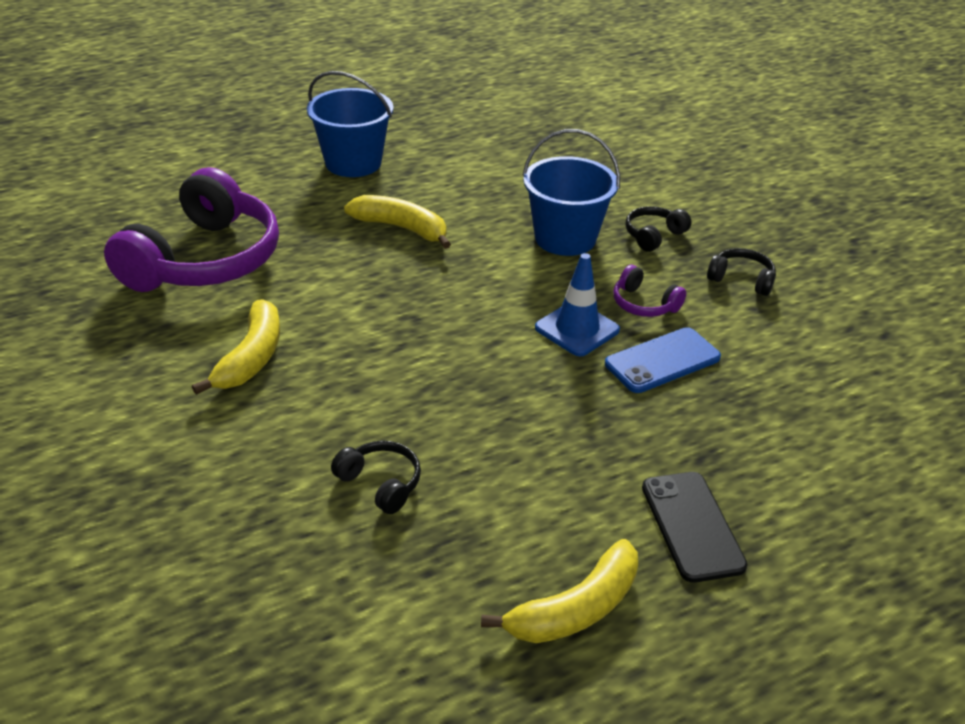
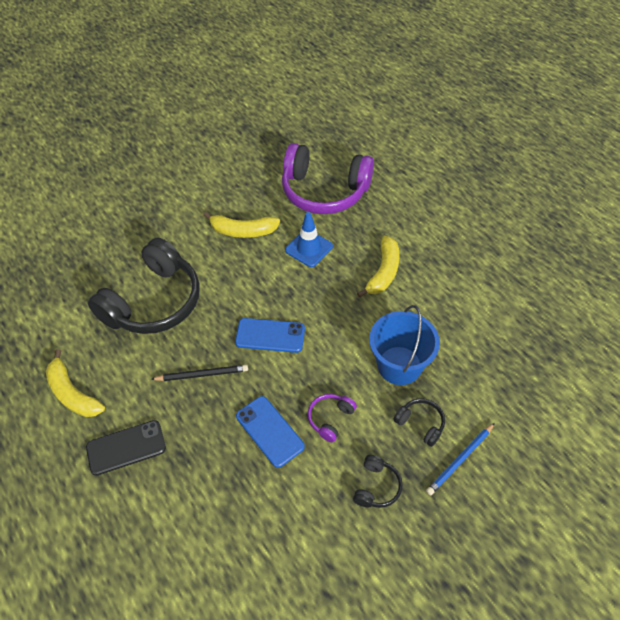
camera: 85 degrees right, 15 degrees up
(353, 163) = (455, 233): blue bucket -> none
(380, 483) = (154, 302): black headphones -> black headphones, size x2.40
(492, 345) = (270, 335): none -> blue phone
(555, 426) = (202, 374): none -> black pencil
(577, 329) = (294, 380): blue traffic cone -> blue traffic cone (309, 248)
(702, 216) = (460, 460): none -> blue pencil

